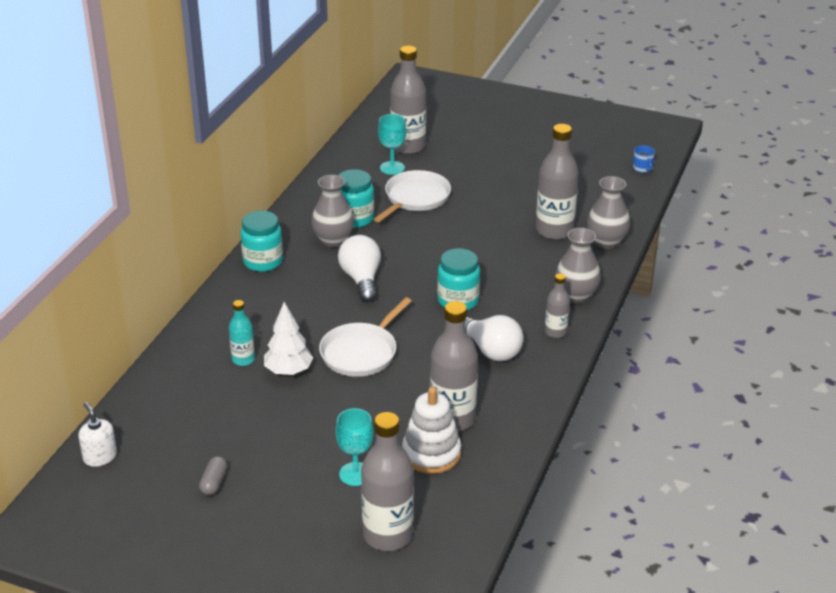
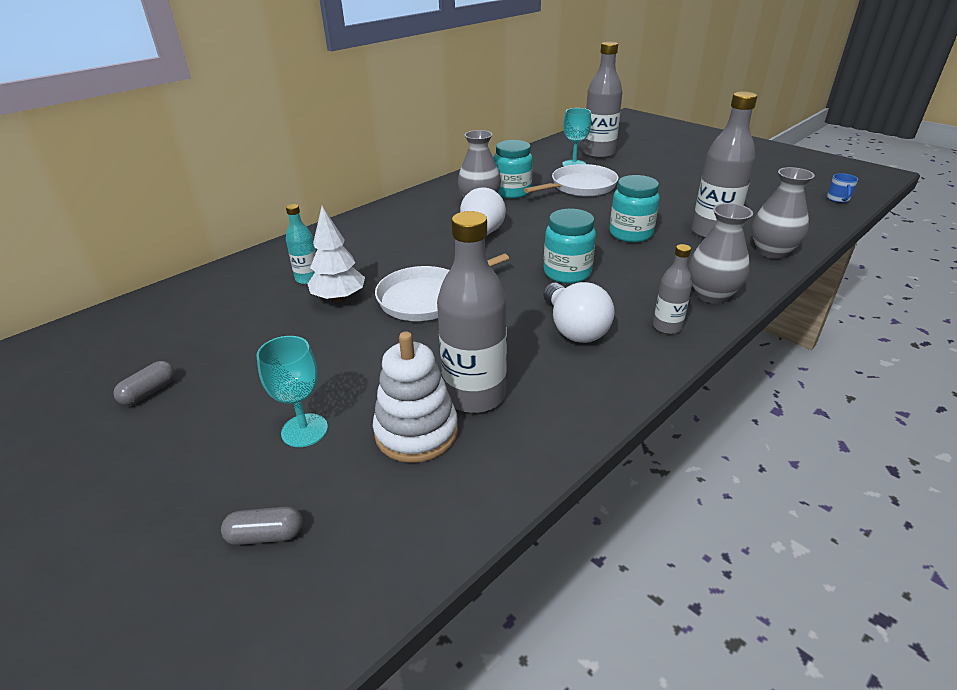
camera: 25 degrees right, 0 degrees up
(100, 457) = (84, 333): white soap dispenser -> none
(263, 261) = (403, 208): turquoise jar -> turquoise jar (630, 234)
(388, 535) = (266, 535): grey bottle -> grey capsule

